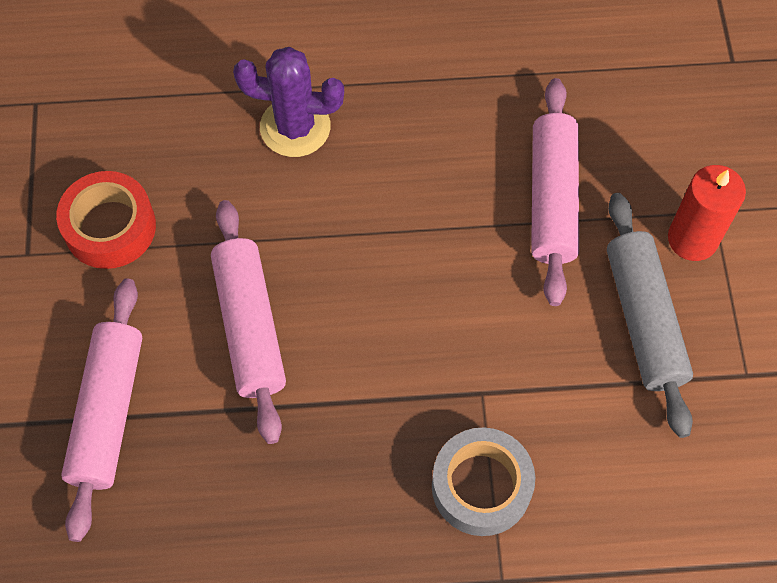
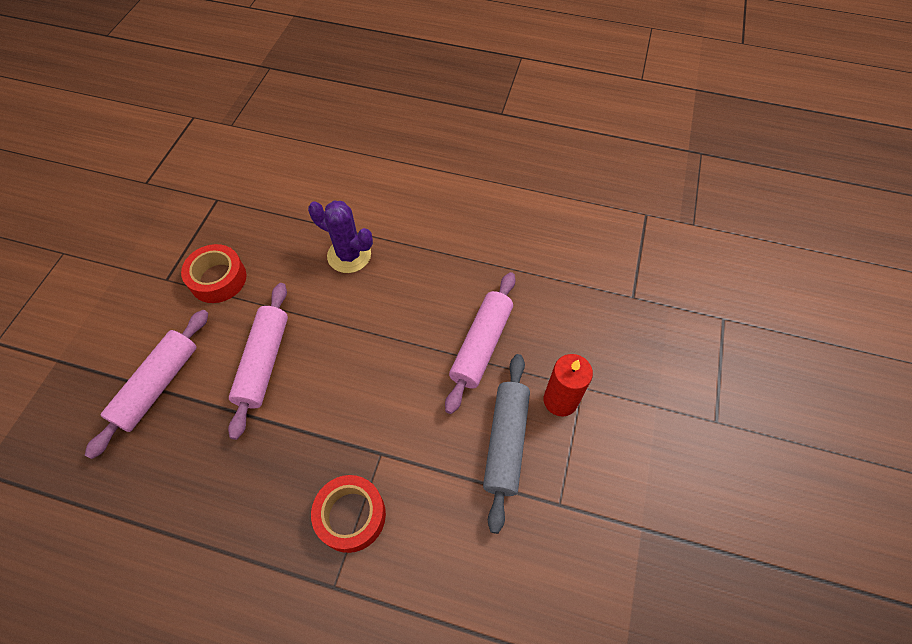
camera: 20 degrees right, 5 degrees down
(481, 486) = (351, 516): grey tape -> red tape

